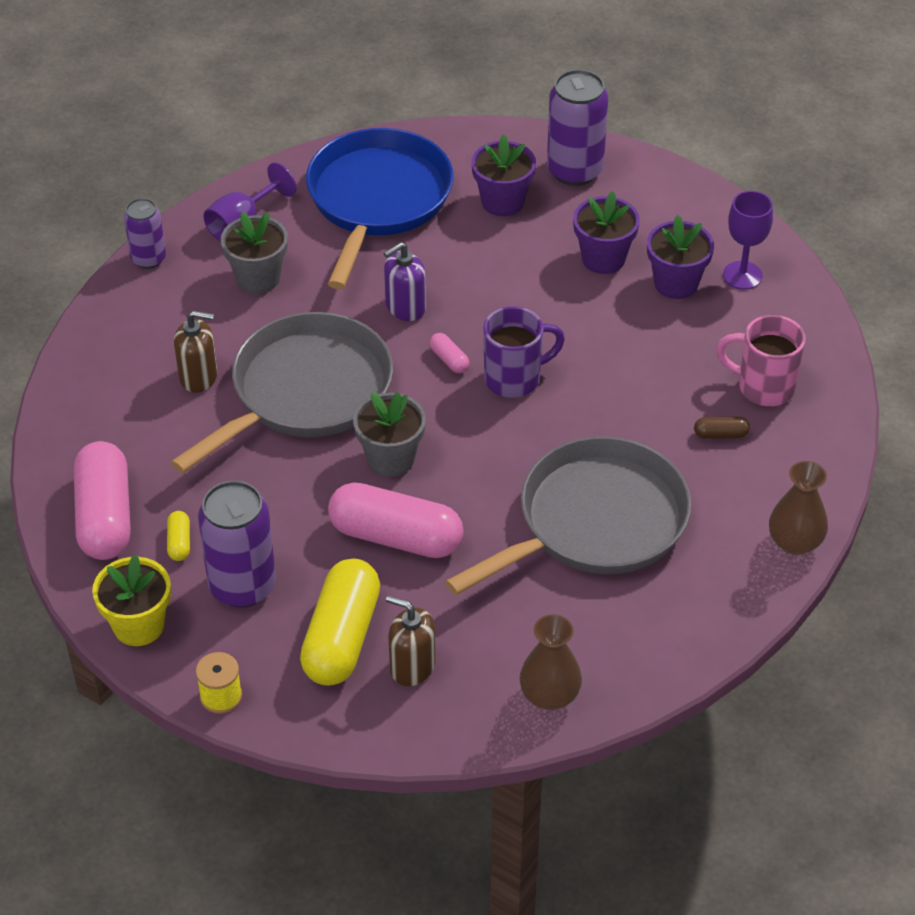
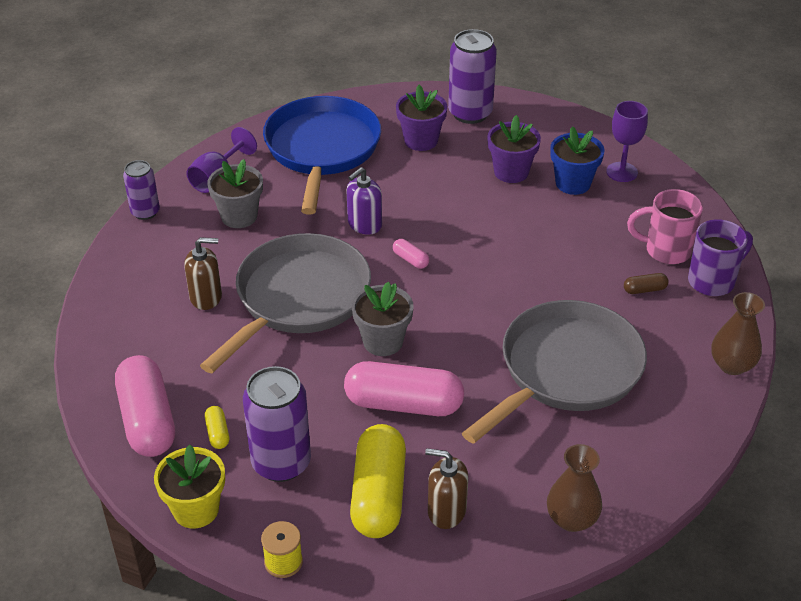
camera: 10 degrees left, 5 degrees down
(515, 378) = (467, 267): purple mug -> purple mug (713, 281)
(676, 283) = (573, 183): purple flower pot -> blue flower pot

